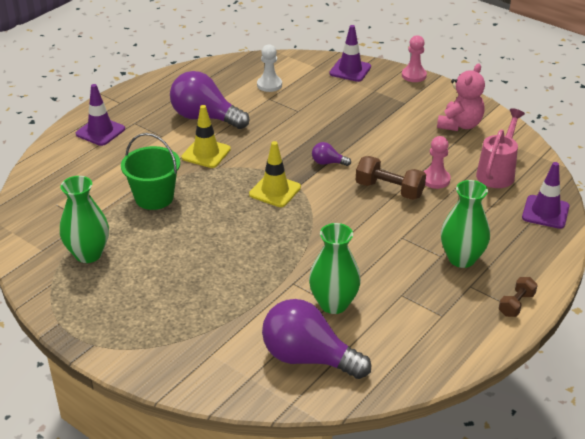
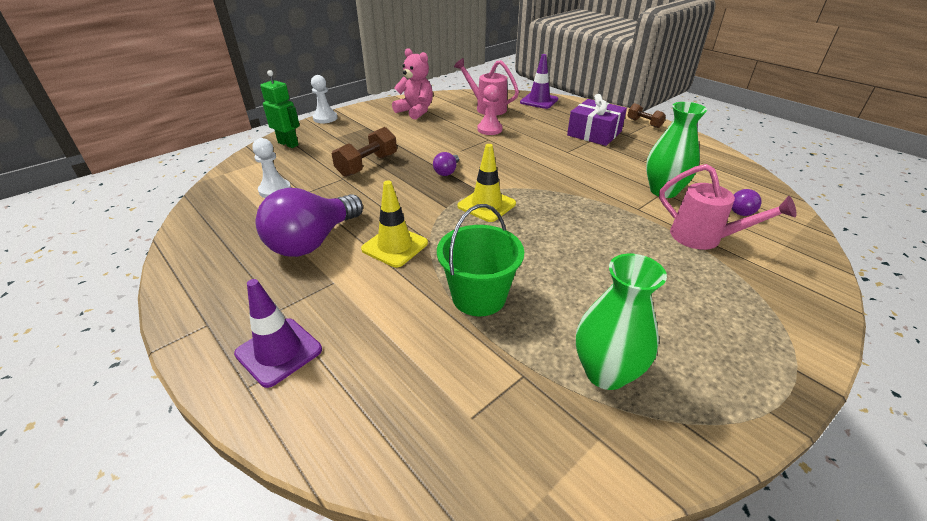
camera: 80 degrees left, 0 degrees up
(250, 321) = (703, 238): none -> pink watering can
(308, 358) = (741, 210): purple light bulb -> purple light bulb, size x0.44
(350, 70) = (288, 144): purple traffic cone -> green robot
(389, 190) = (499, 149): brown dumbbell -> brown dumbbell (367, 165)
(414, 75) = (325, 118): pink pawn -> white pawn
(461, 258) = (594, 133): green vase -> purple gift

